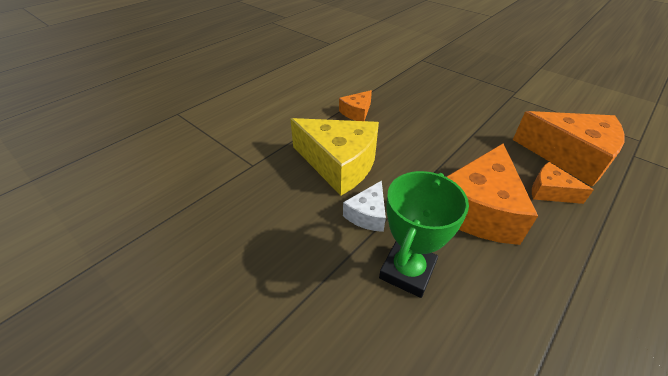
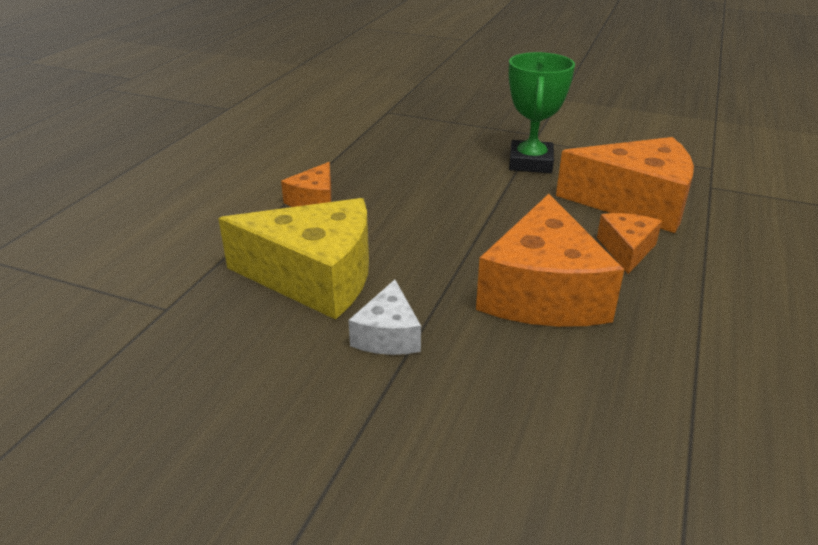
camera: 20 degrees left, 10 degrees down
(407, 271) = (475, 393): green trophy -> green trophy (530, 163)
(550, 191) = (626, 250): orange cheese -> orange cheese turned 90 degrees clockwise

